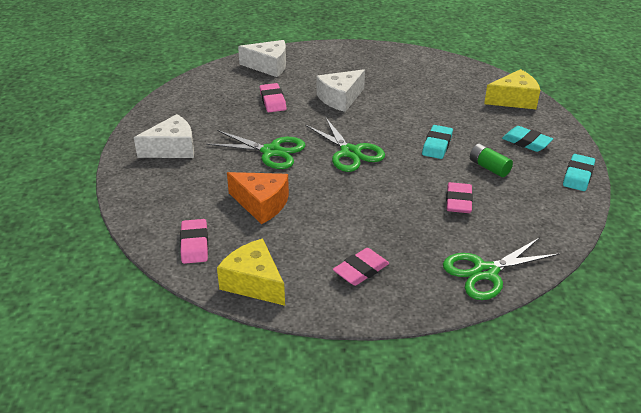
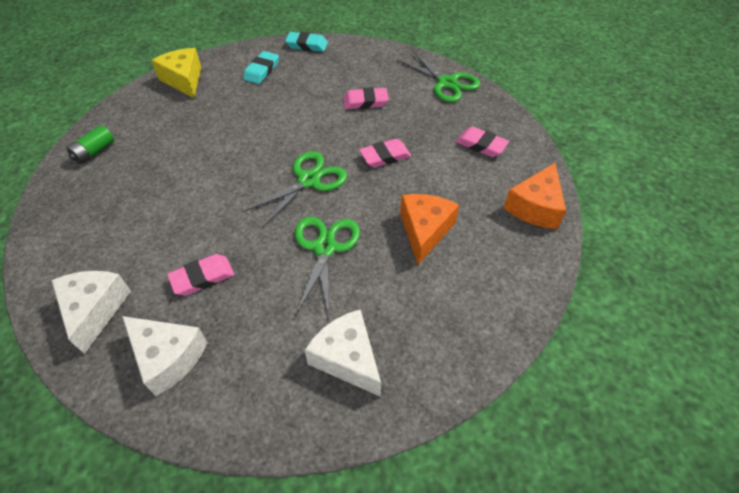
camera: 105 degrees left, 15 degrees up
(194, 244) = (512, 267): pink eraser -> pink eraser (385, 156)
(254, 283) = (535, 207): yellow cheese -> orange cheese
(340, 98) = (191, 209): white cheese -> white cheese (168, 357)
(437, 145) = (279, 122): turquoise eraser -> none
(489, 167) = (309, 89): green battery -> green battery (94, 152)

